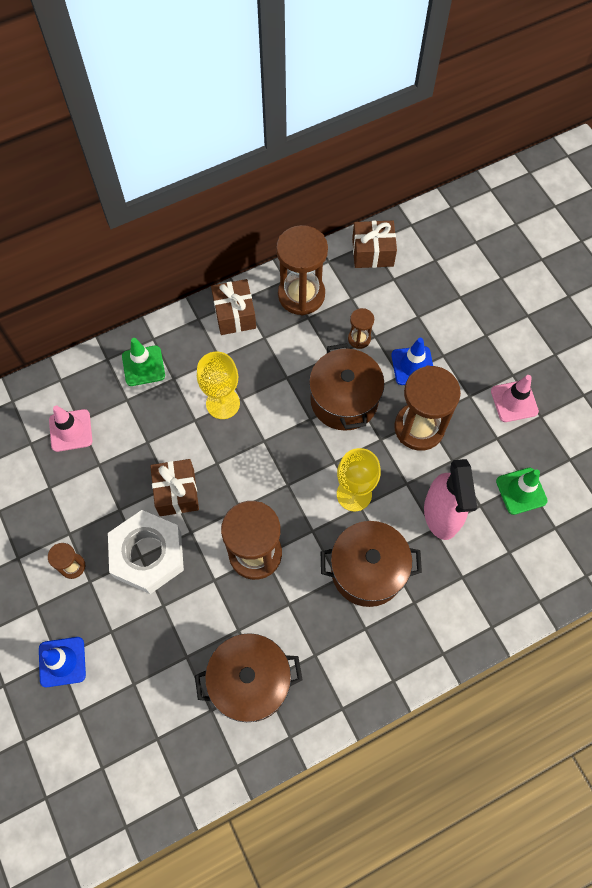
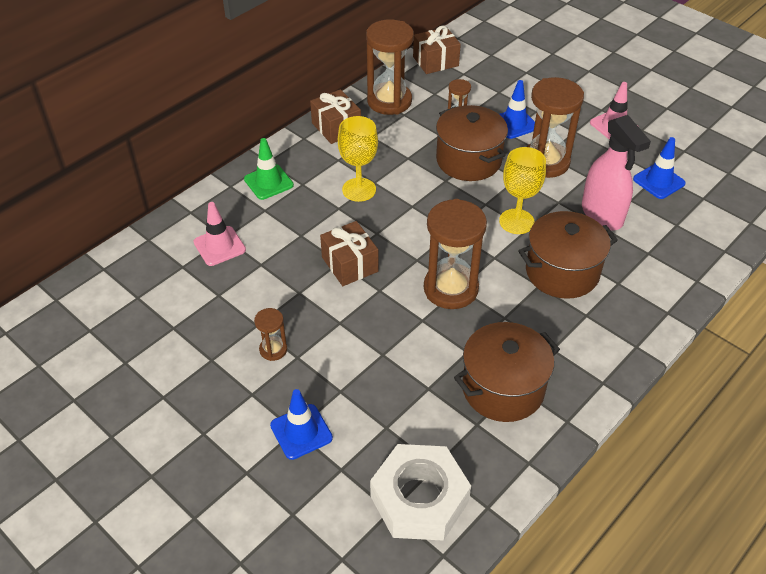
camera: 20 degrees left, 20 degrees down
(148, 555) = (346, 319): white nut -> white nut (419, 499)
(521, 491) = (659, 181): green traffic cone -> blue traffic cone

